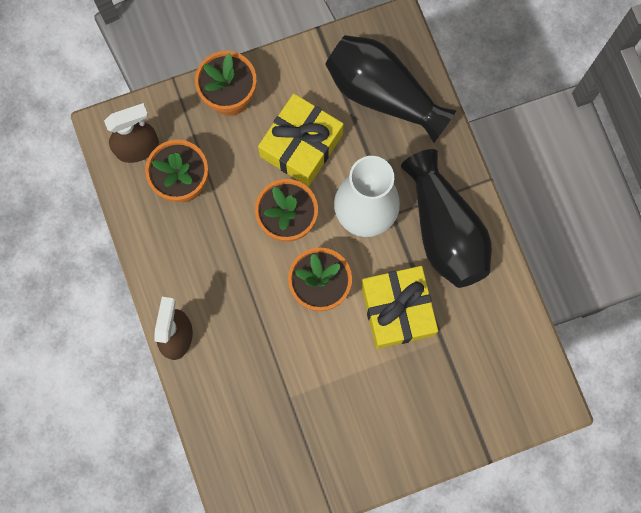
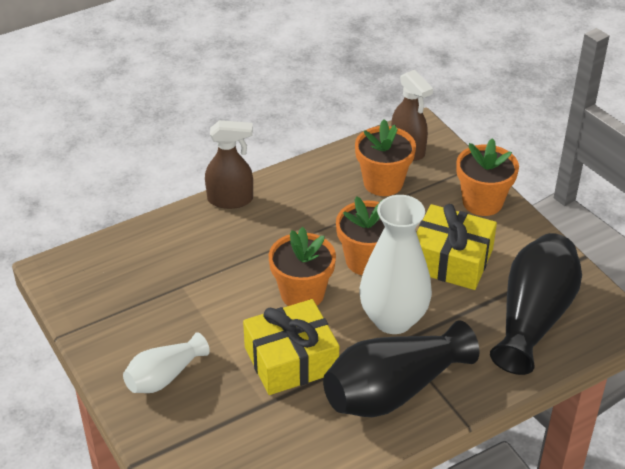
camera: 80 degrees right, 35 degrees down
(398, 423) = (164, 376): none -> white vase

